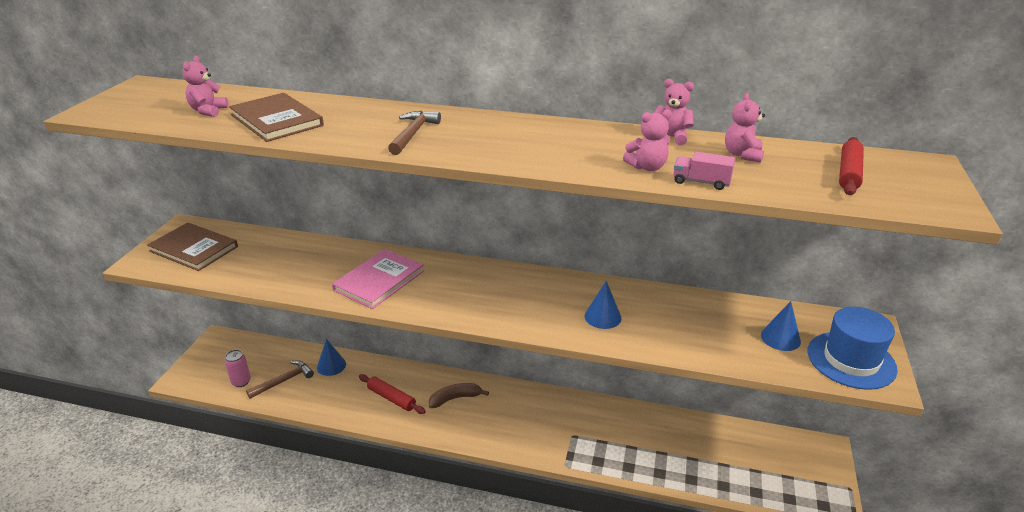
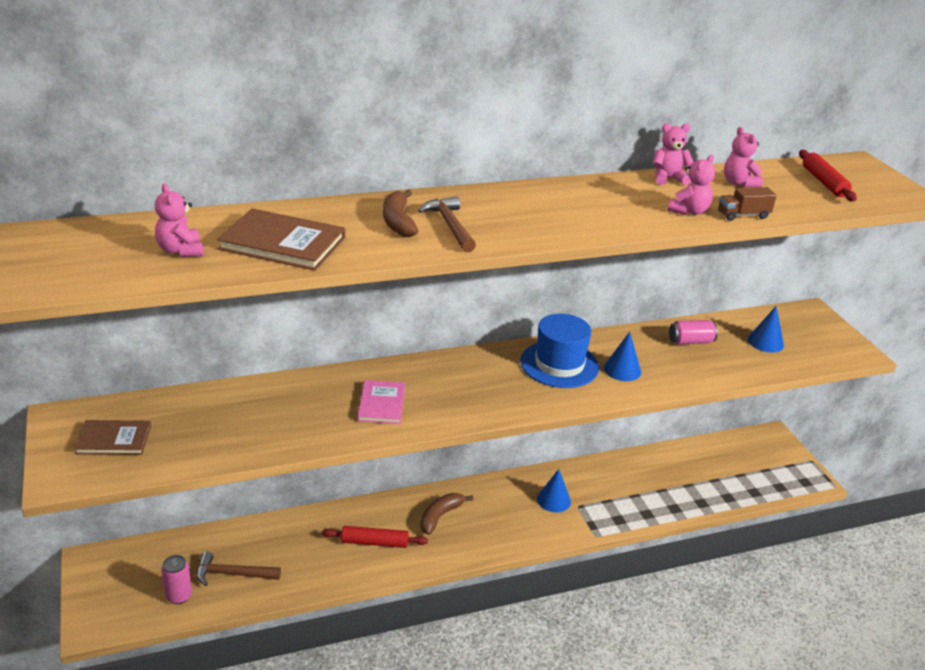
camera: 35 degrees left, 0 degrees up
(194, 249) = (114, 440): brown book -> brown book, size x0.66
(284, 381) = (232, 574): brown hammer -> brown hammer turned 105 degrees counterclockwise
(331, 365) = (272, 536): blue cone -> blue cone (553, 500)
(379, 123) = (398, 222): none -> brown banana
(379, 280) = (381, 404): pink book -> pink book, size x0.66
(698, 313) = (690, 341): none -> pink can
(701, 182) = (743, 215): pink truck -> brown truck
(851, 360) = (825, 343): blue hat -> blue hat (559, 364)

